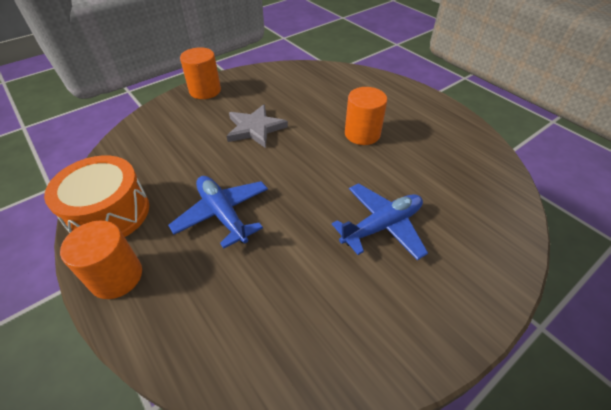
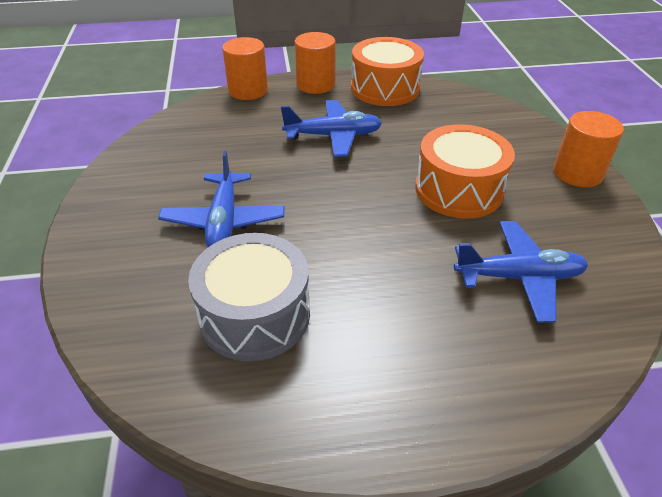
camera: 120 degrees right, 5 degrees down
(255, 128) = (459, 190): grey star -> orange drum
(316, 94) = (519, 277): none -> blue plane
(362, 134) = (381, 281): orange cylinder -> orange cylinder (248, 91)
(433, 169) = (255, 315): none -> grey drum

